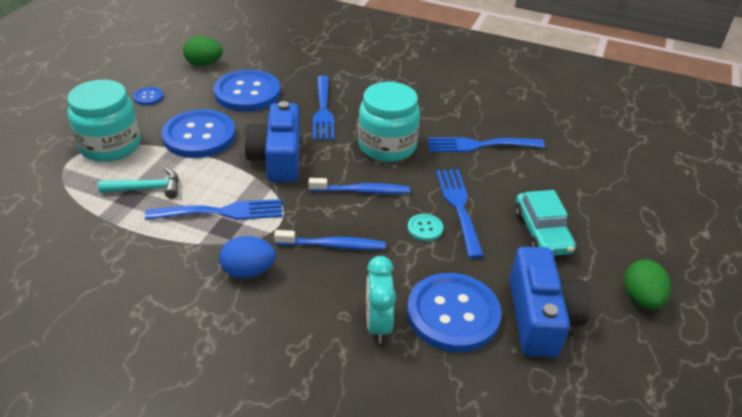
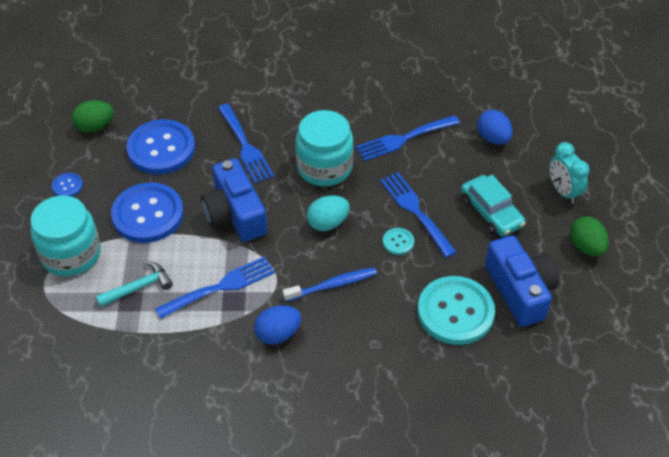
camera: 20 degrees left, 10 degrees up
(362, 191) = (328, 223): blue toothbrush -> turquoise egg
(378, 324) = (404, 342): turquoise clock -> turquoise clock (563, 191)
(453, 314) = (455, 312): blue button -> turquoise button
(574, 169) = (493, 138): none -> blue egg

